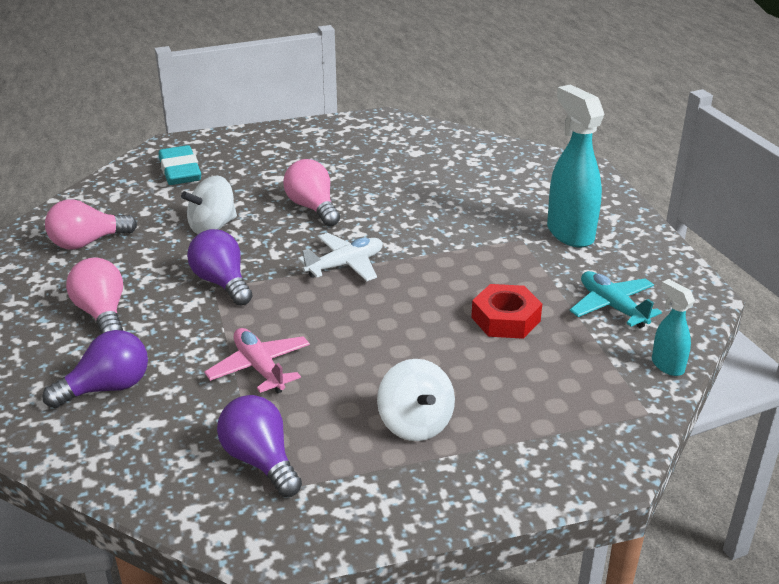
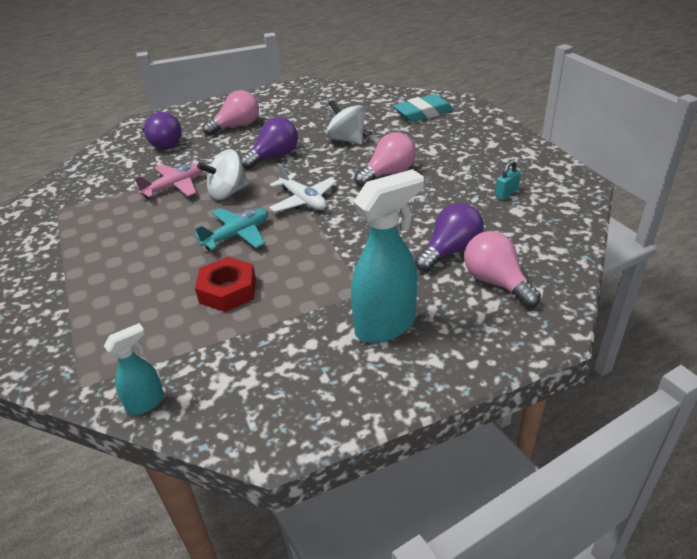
camera: 85 degrees right, 5 degrees up
(87, 242) = (316, 105): pink light bulb -> pink light bulb (496, 282)
(260, 460) = (84, 203): purple light bulb -> purple light bulb (450, 251)
(385, 152) = (506, 193): none -> turquoise padlock
(415, 424) = (101, 257): white spinning top -> white spinning top (228, 192)
(612, 307) = (248, 361): turquoise plane -> turquoise plane (237, 235)

